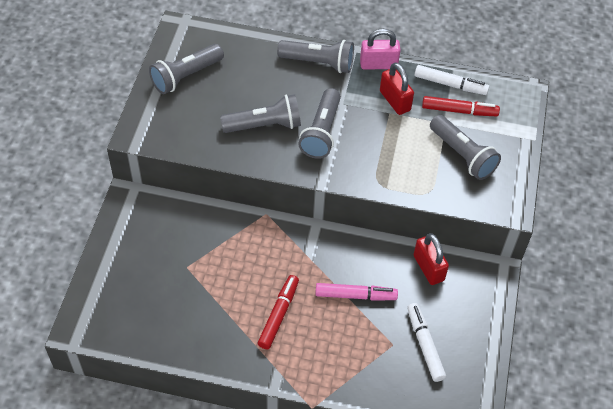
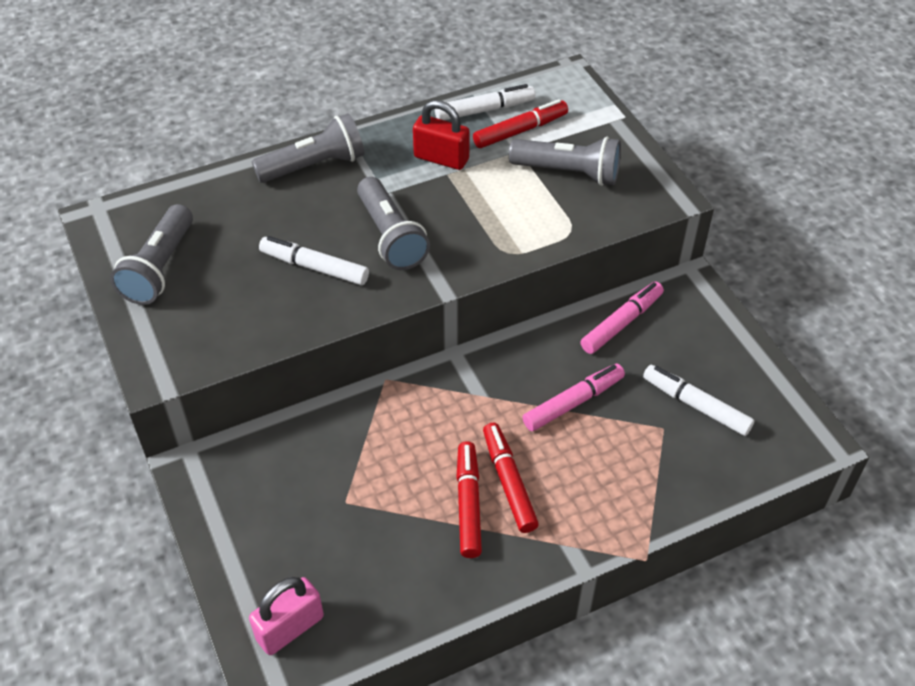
camera: 35 degrees left, 5 degrees down
(246, 312) = (468, 504): none -> red marker
(264, 125) = (314, 267): grey flashlight -> white marker
(378, 64) = (385, 131): pink padlock -> pink padlock (290, 628)
(428, 268) = (621, 323): red padlock -> pink marker

